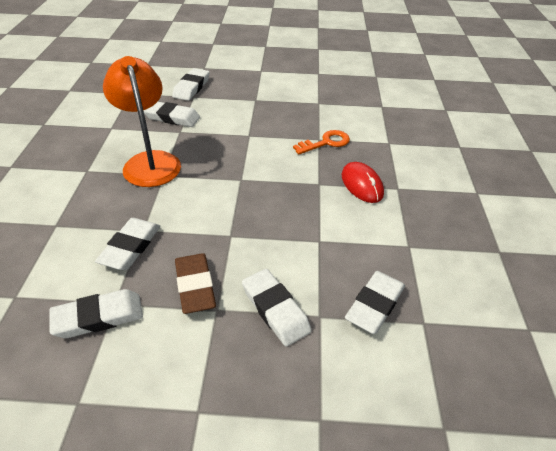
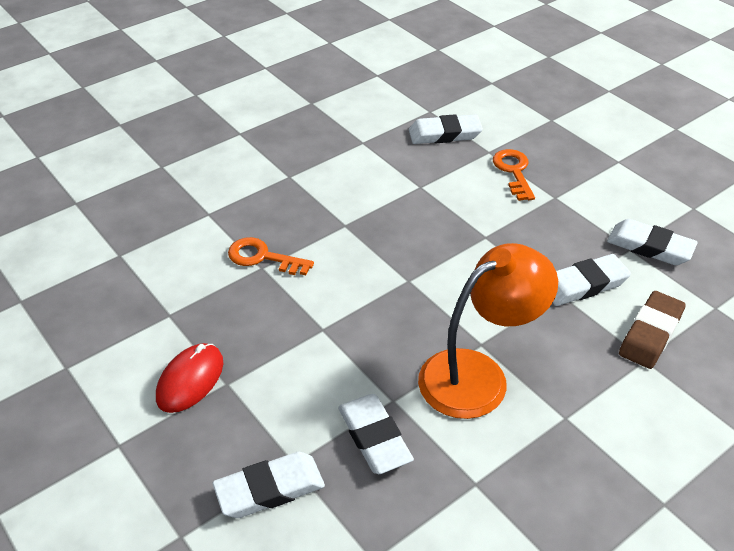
camera: 130 degrees left, 0 degrees up
(150, 161) = (478, 375): orange lamp -> orange lamp turned 150 degrees counterclockwise
(195, 286) = (556, 220): brown eraser -> brown eraser (650, 333)
(275, 309) = (514, 172): white eraser -> orange key
(362, 184) = (311, 198): red mouse -> red mouse (190, 380)

